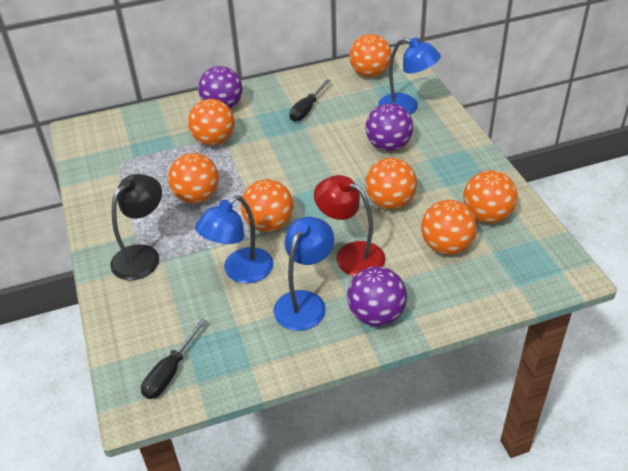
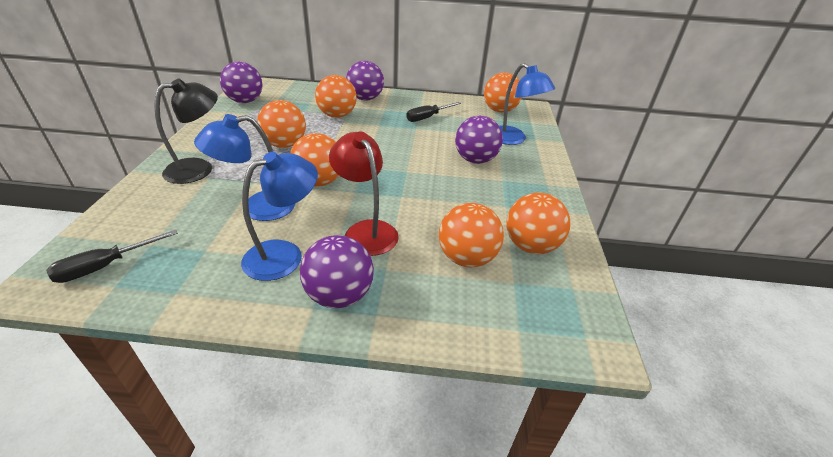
camera: 20 degrees right, 5 degrees down
(97, 158) = (245, 101): none -> purple ball
(390, 202) = (441, 201): orange ball -> none

